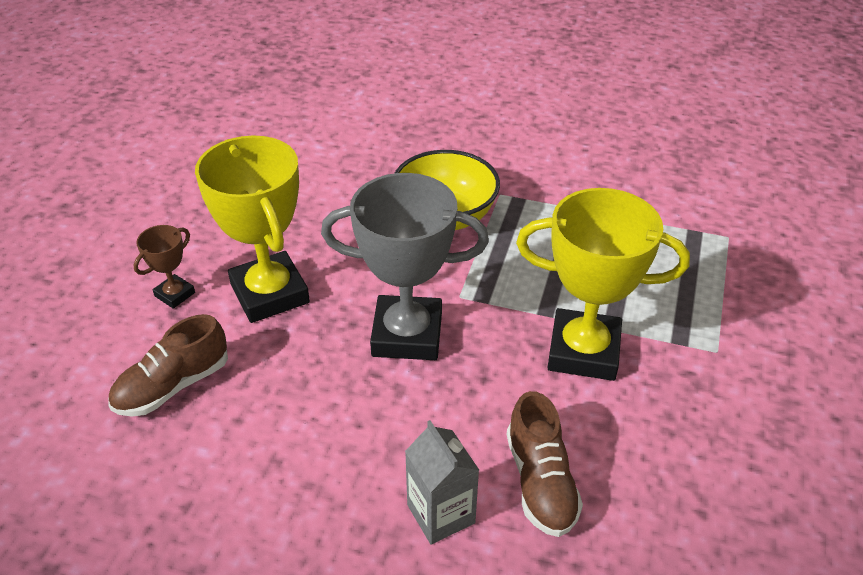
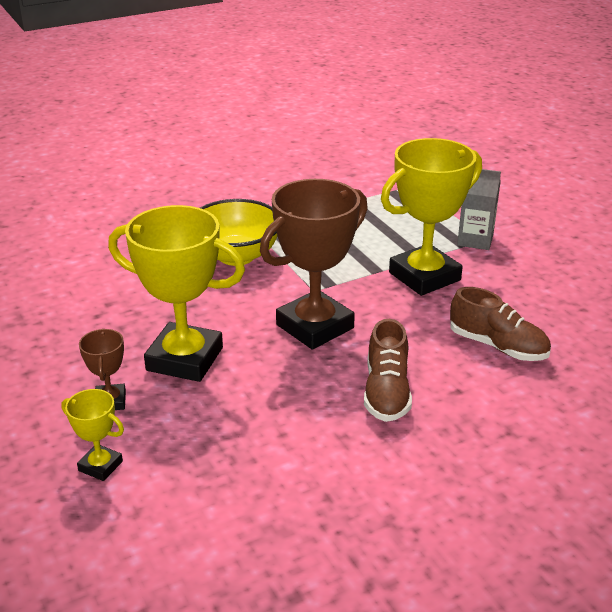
camera: 45 degrees left, 10 degrees down
(97, 346) = (100, 466): none -> yellow trophy
(172, 386) = (204, 448): brown shoe -> brown shoe (386, 392)
(407, 334) = (315, 326): grey trophy -> brown trophy
(441, 514) = (474, 394): grey carton -> grey carton (475, 240)

